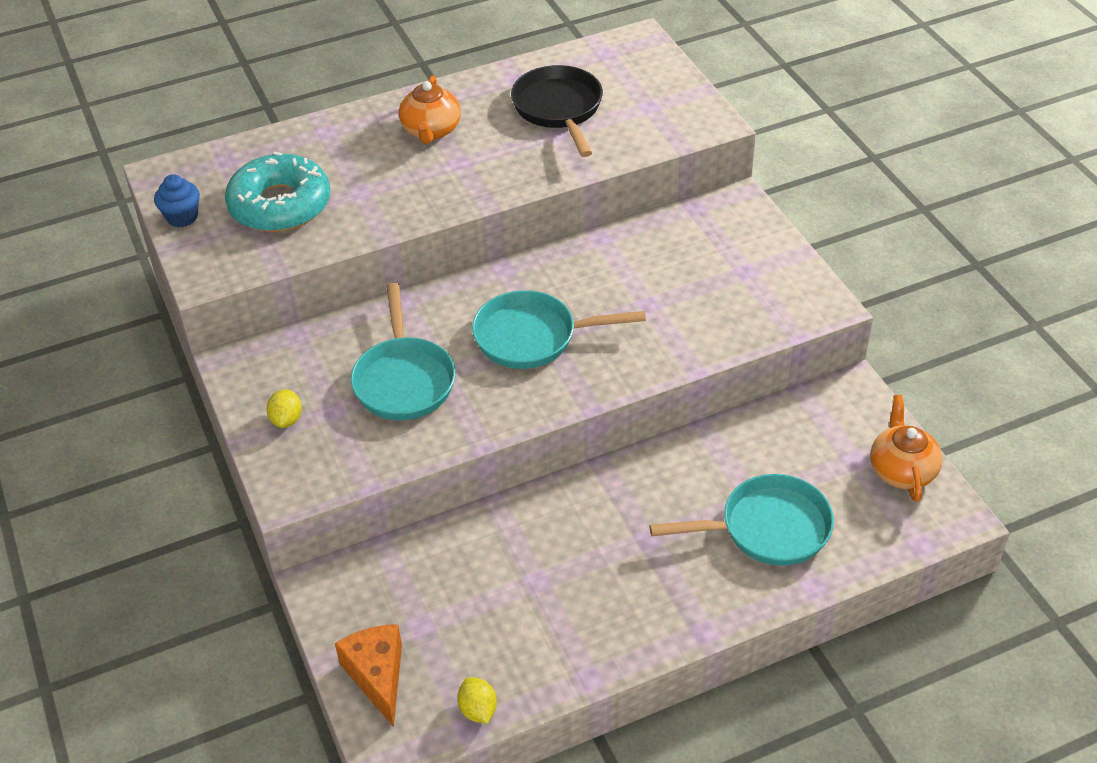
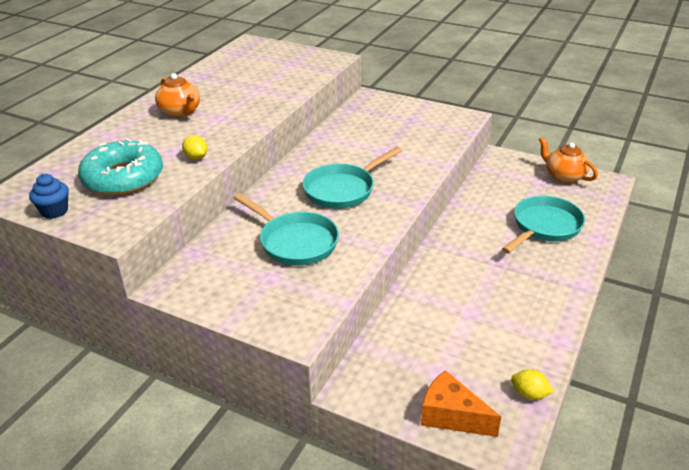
camera: 40 degrees left, 10 degrees down
(286, 419) = (245, 297): yellow lemon -> yellow lemon (196, 157)
(559, 109) = (245, 79): black pan -> none

